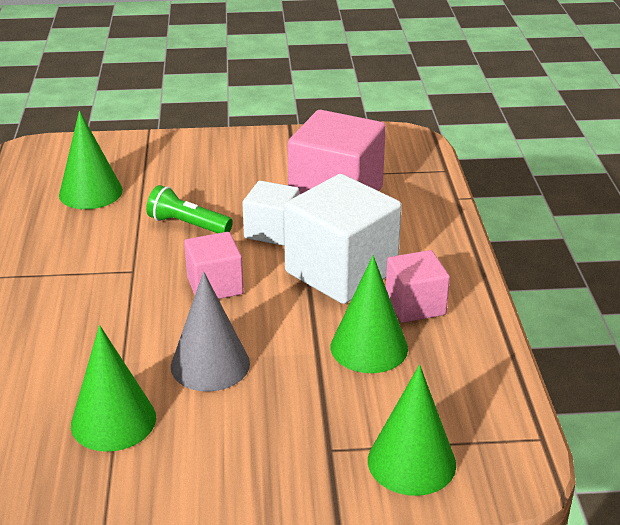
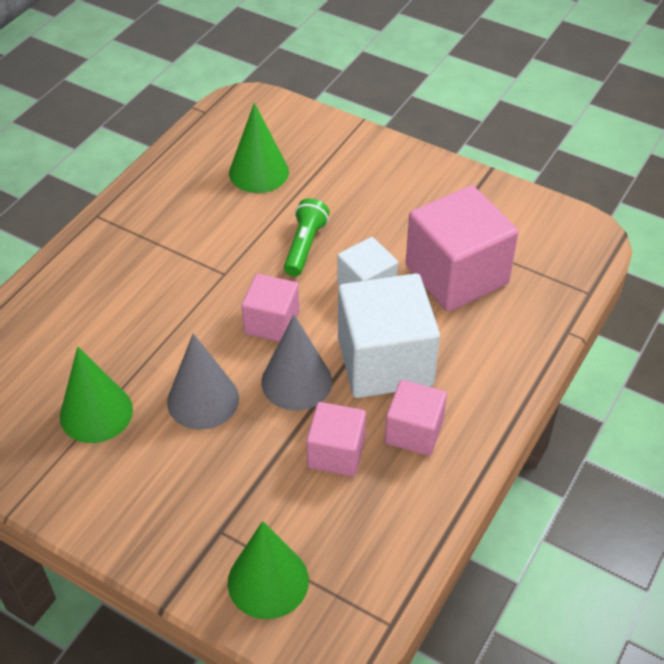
camera: 35 degrees right, 15 degrees up
(187, 225) = (304, 246): green flashlight -> green flashlight turned 45 degrees clockwise
(281, 315) = (296, 381): none -> grey cone
(369, 347) = (336, 453): green cone -> pink cube

